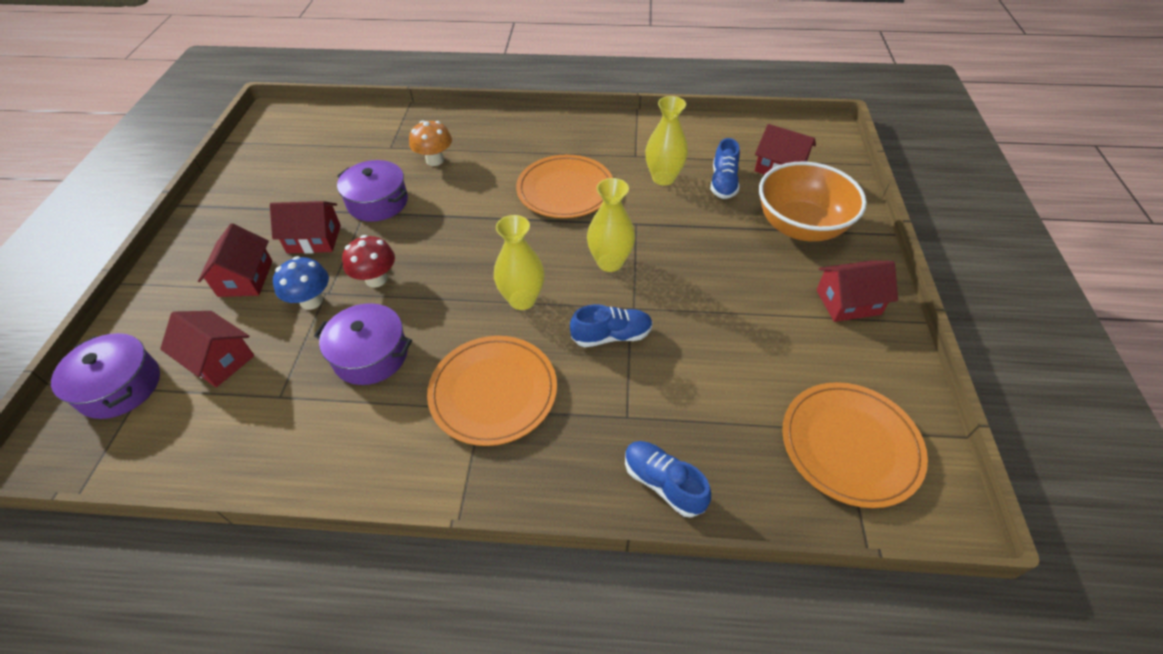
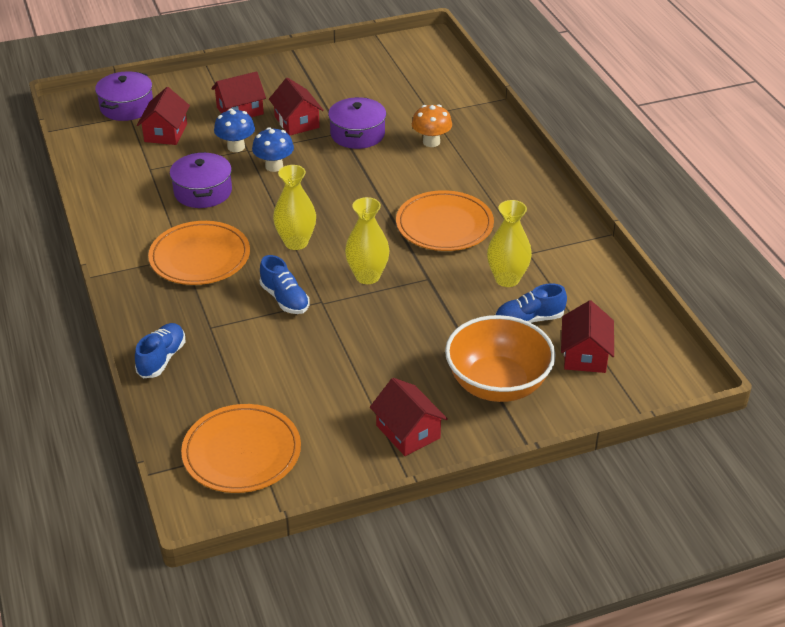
camera: 65 degrees right, 10 degrees down
(376, 279) = (274, 166): red mushroom -> blue mushroom

